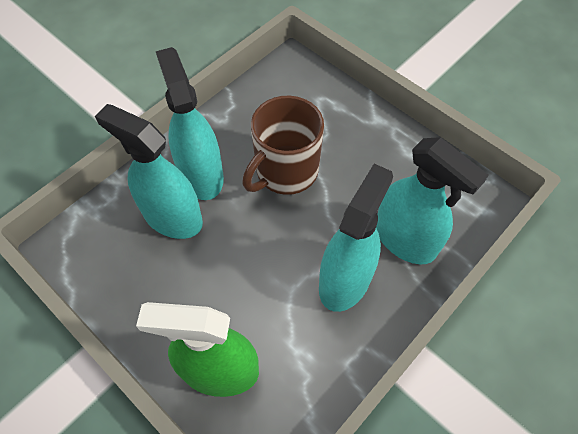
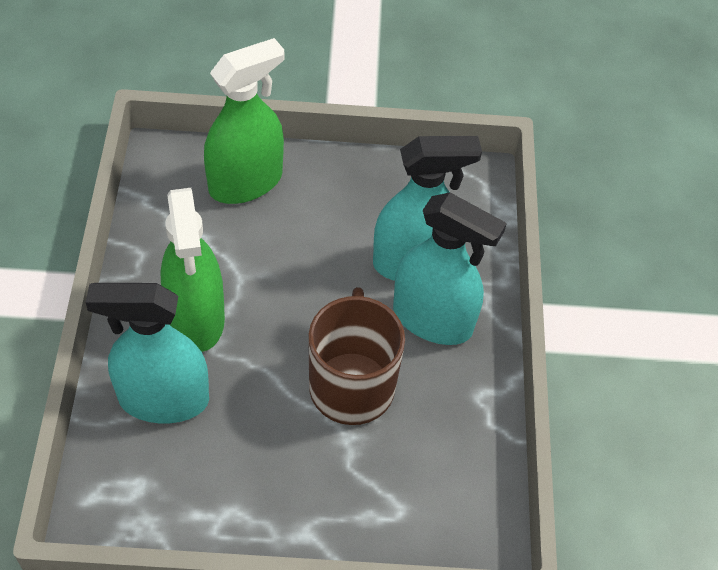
camera: 135 degrees right, 5 degrees down
(345, 280) = (196, 317): turquoise spray bottle -> green spray bottle

